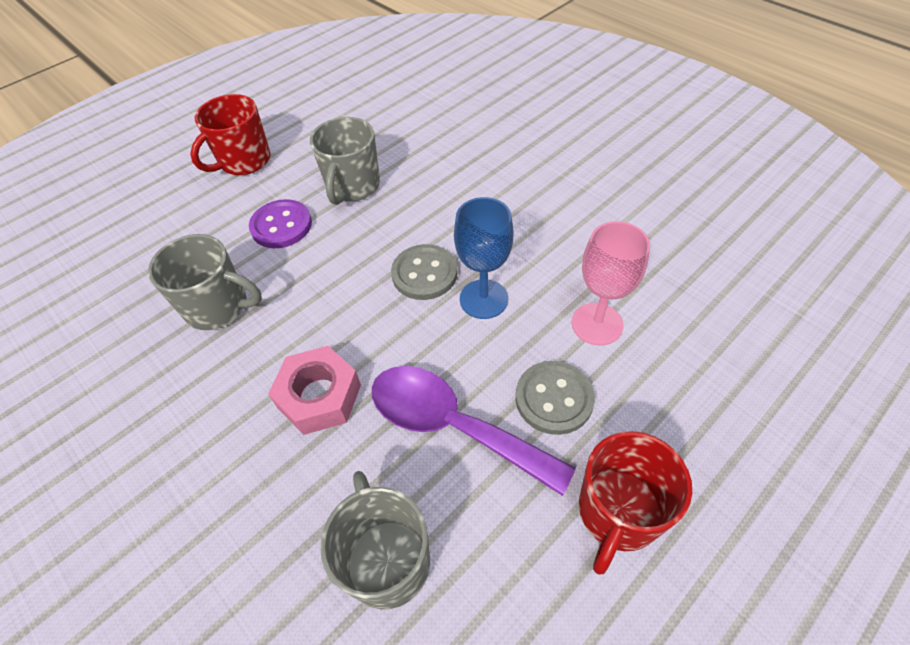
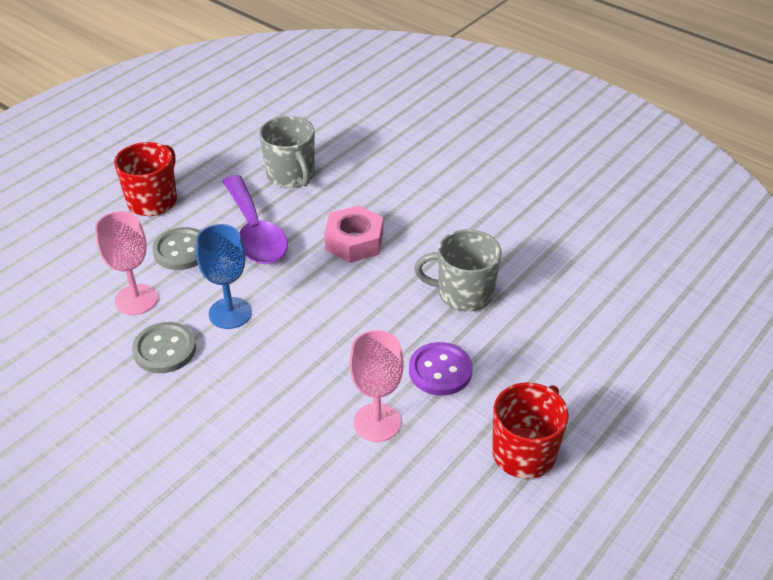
camera: 170 degrees right, 10 degrees down
(353, 186) = (377, 422): grey mug -> pink goblet
(424, 274) = (284, 331): grey button -> grey button (165, 349)
(453, 425) = (255, 232): purple spoon -> purple spoon turned 45 degrees clockwise

